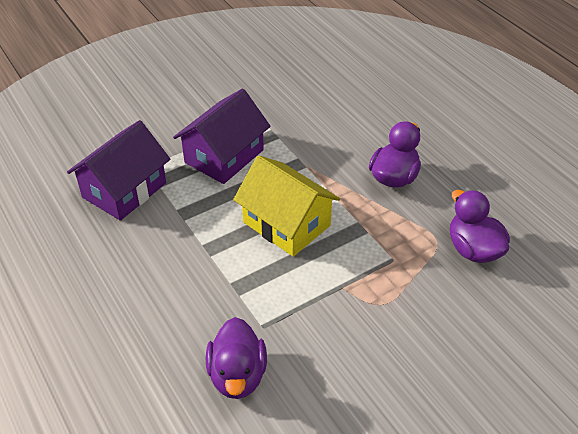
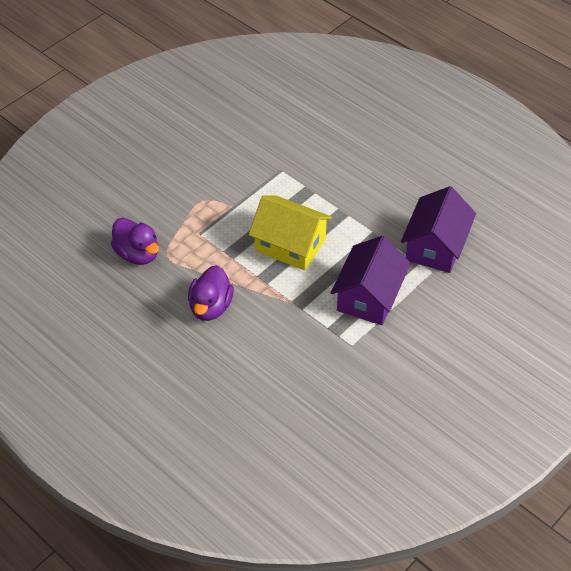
camera: 165 degrees right, 5 degrees up
(237, 375) = (286, 141): purple duck -> none

